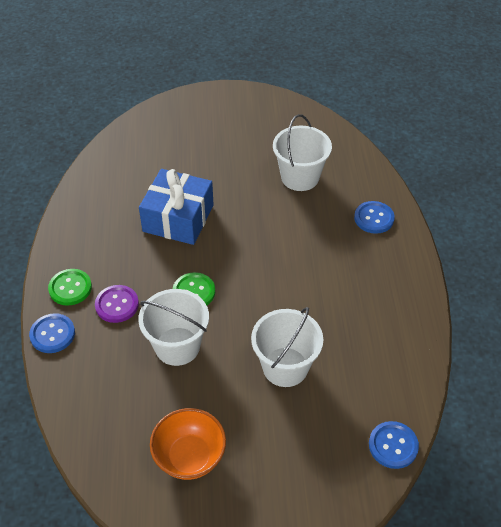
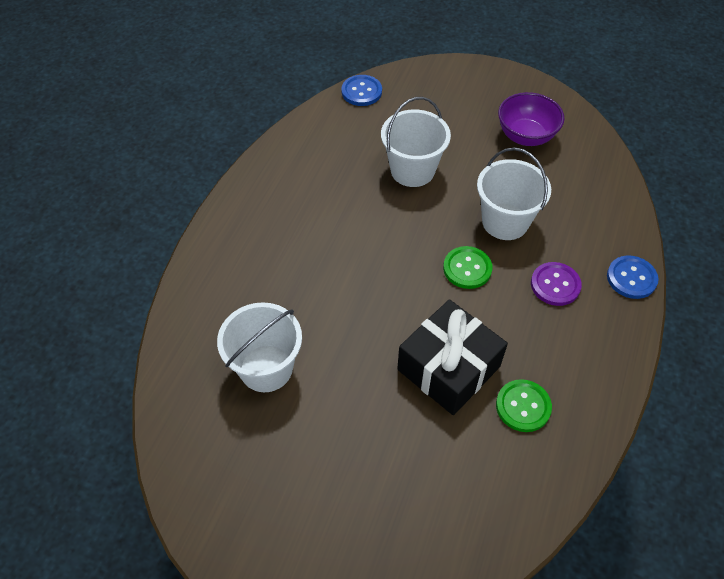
camera: 155 degrees left, 5 degrees up
(70, 288) = (604, 324): green button -> green button (523, 406)
(178, 218) = (448, 368): blue gift -> black gift
(189, 457) = (525, 136): orange bowl -> purple bowl
(374, 218) = (223, 277): blue button -> none

